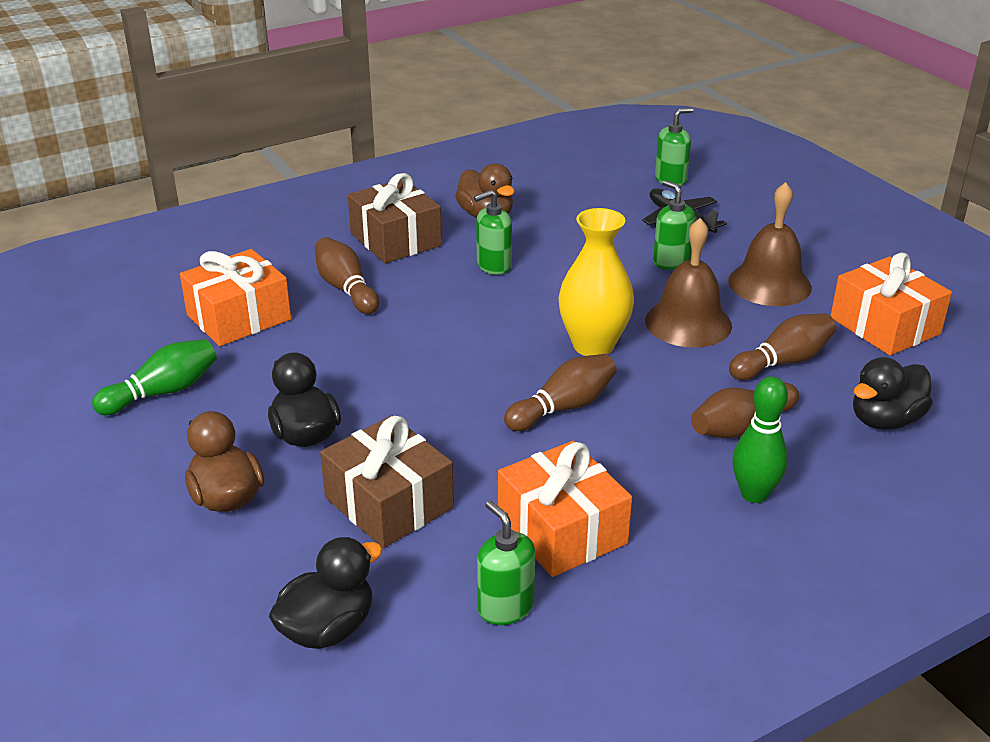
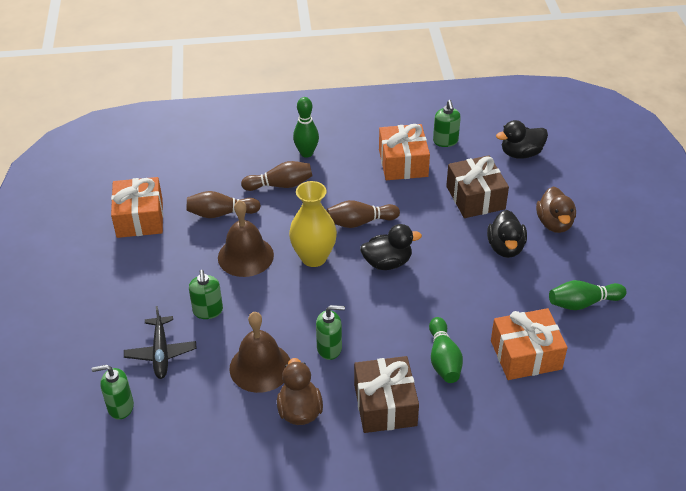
camera: 155 degrees left, 10 degrees up
(346, 289) = (443, 359): brown bowling pin -> green bowling pin
(769, 284) = (167, 270): brown bell -> brown bell (260, 367)
(885, 420) = (209, 167): black duck -> black duck (387, 263)

